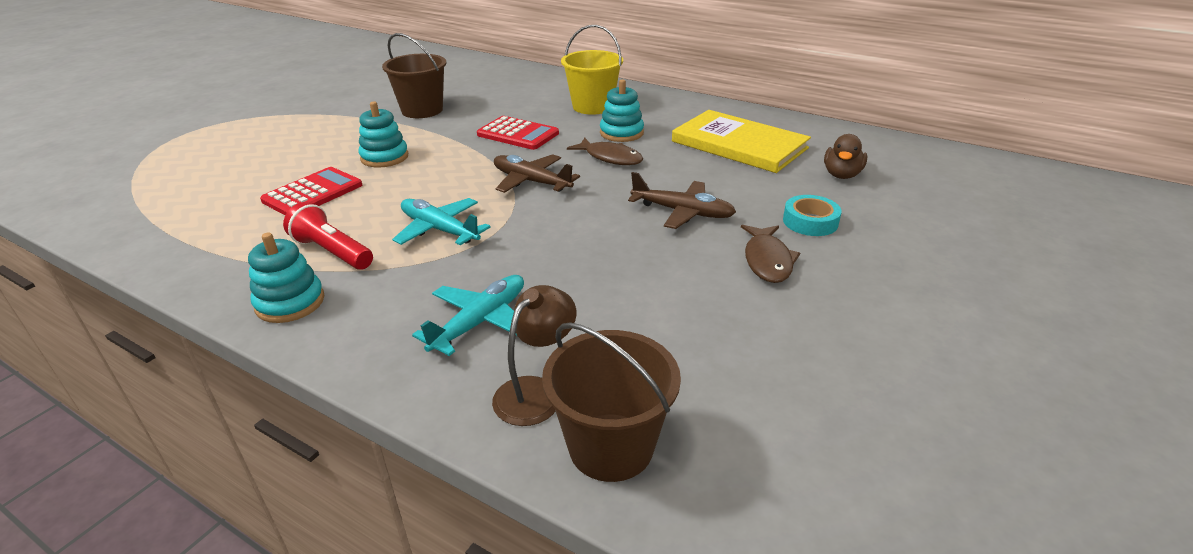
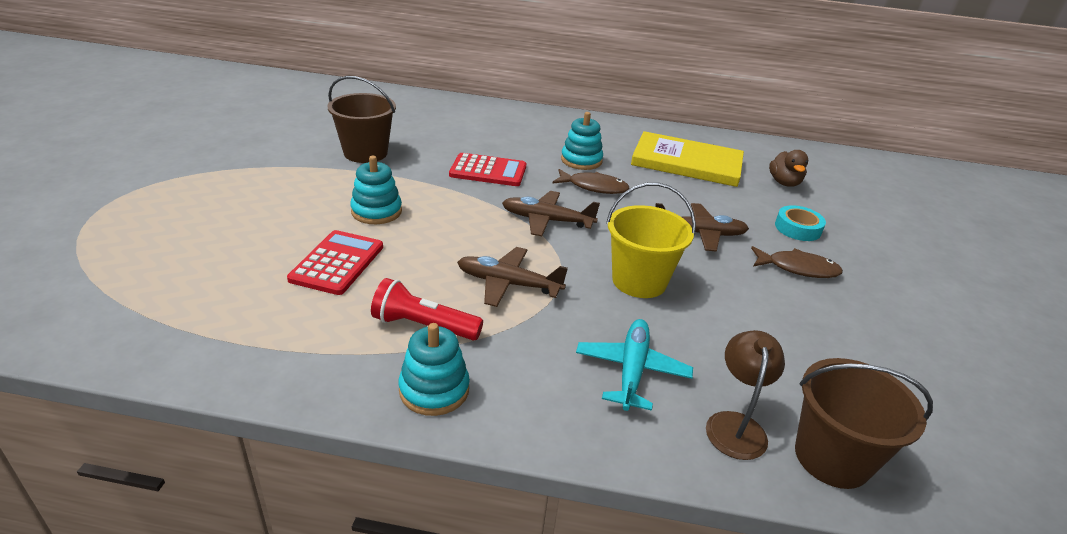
camera: 25 degrees left, 0 degrees up
(440, 230) = (509, 284): turquoise plane -> brown plane
(592, 106) = (531, 135): yellow bucket -> yellow bucket (639, 281)
(767, 260) = (798, 268): brown fish -> brown fish turned 60 degrees counterclockwise

